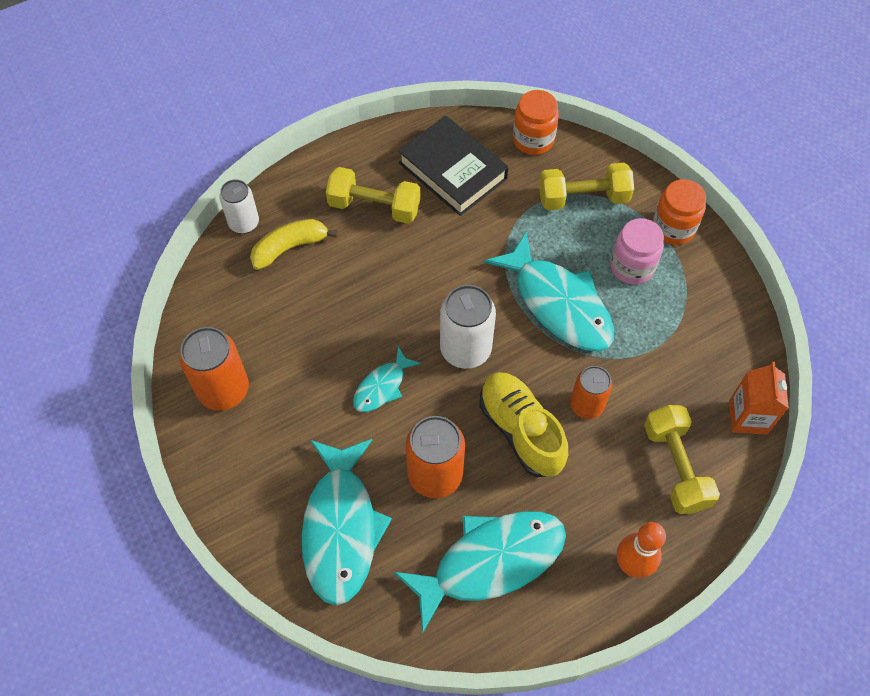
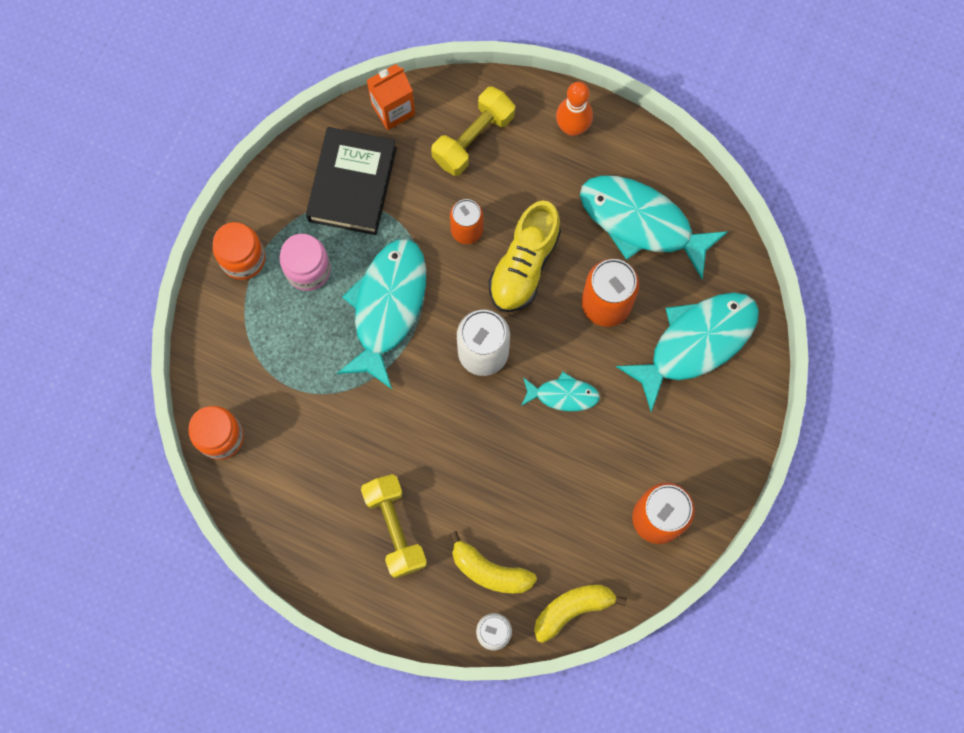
camera: 125 degrees left, 15 degrees up
(212, 284) = (572, 609): none -> yellow banana
(453, 171) = (306, 486): black book -> black book (352, 184)
(583, 198) = (260, 352): yellow dumbbell -> none

